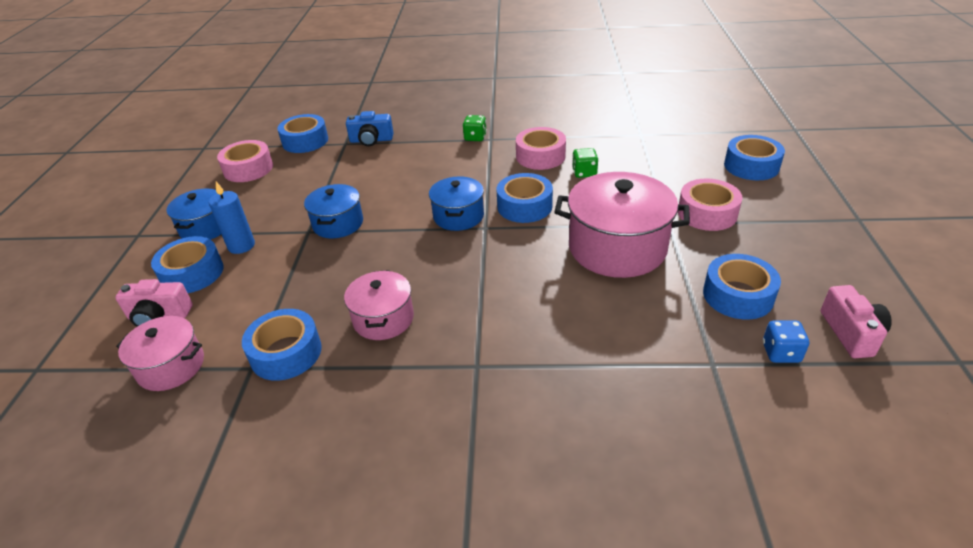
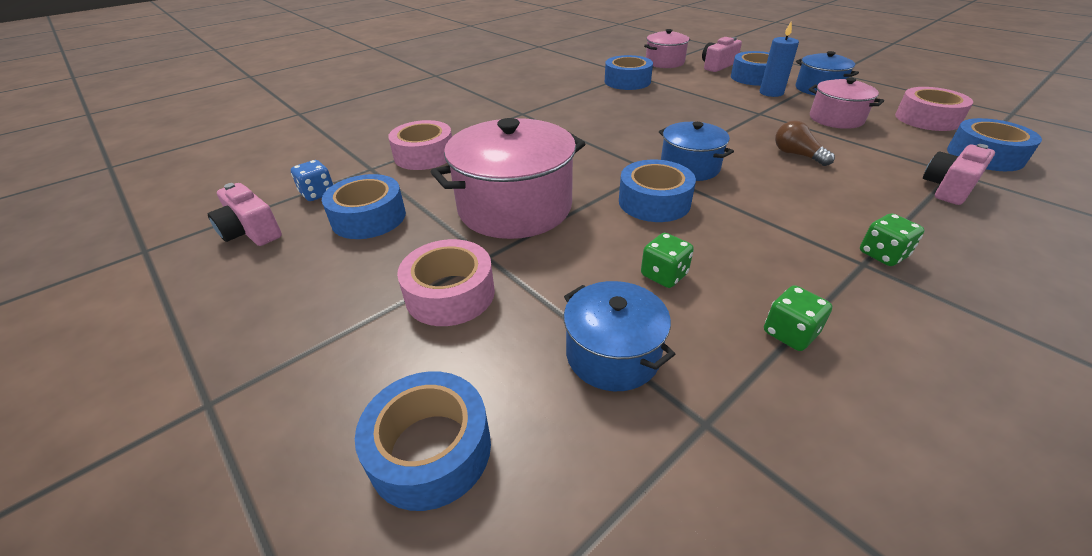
camera: 135 degrees right, 0 degrees up
(338, 224) = (755, 124): blue pot -> blue pot (612, 354)
(371, 140) = (949, 188): blue camera -> pink camera
(381, 189) = (797, 155): none -> brown light bulb
(383, 319) = (609, 106): pink pot -> pink pot (836, 119)
(540, 156) = (754, 271): pink tape -> pink tape (424, 155)
(569, 137) = (790, 333): none -> green dice

